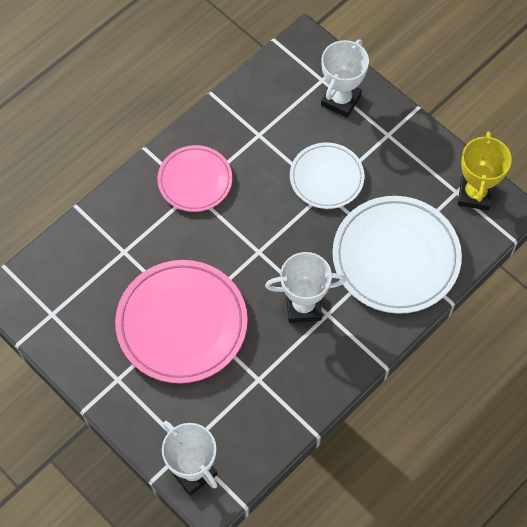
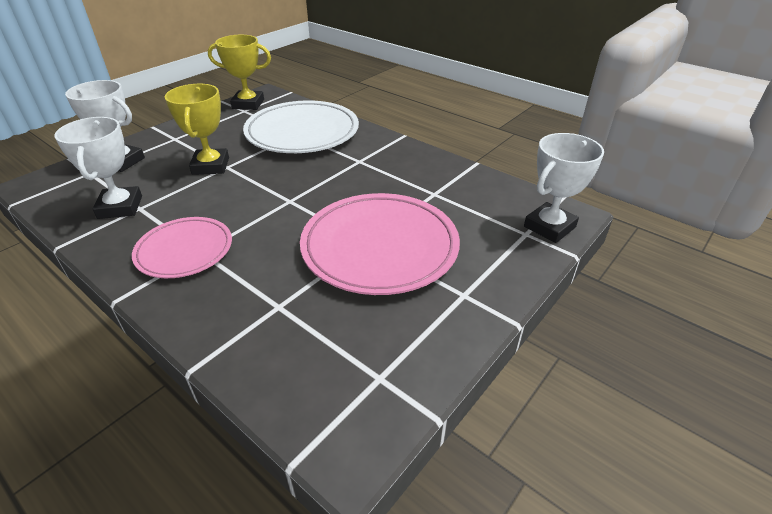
camera: 95 degrees left, 25 degrees down
(303, 306) = (352, 173): white trophy -> white trophy (120, 207)
(326, 178) = (210, 166): white plate -> yellow trophy

